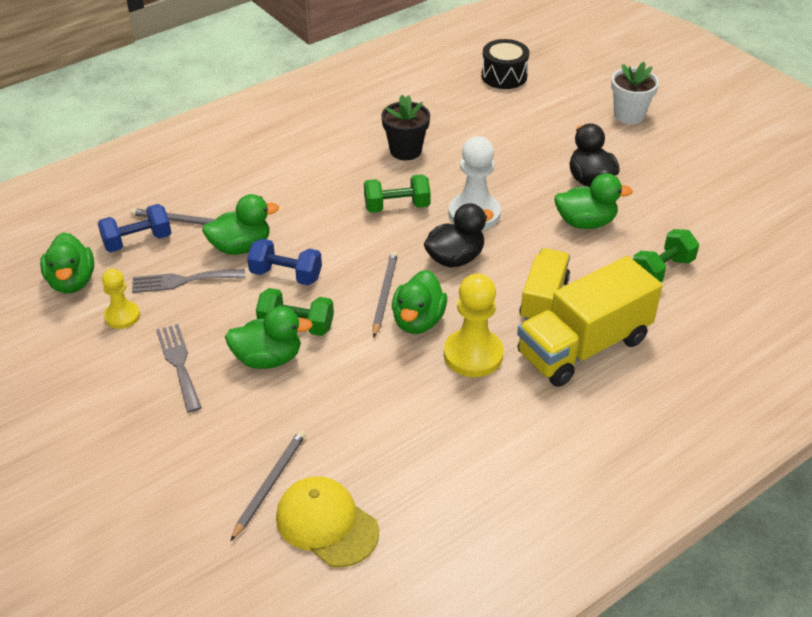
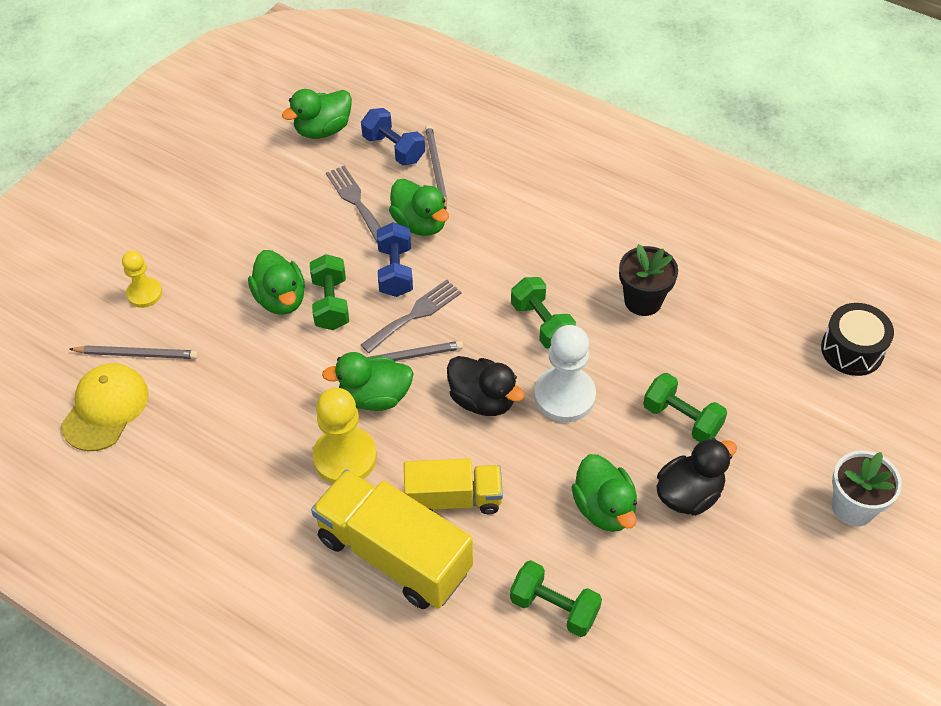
camera: 70 degrees right, 10 degrees up
(122, 316) = (294, 180): yellow pawn -> yellow pawn (144, 293)
(179, 363) = (252, 240): grey fork -> grey fork (415, 314)
(524, 164) = (682, 419): none -> green dumbbell

